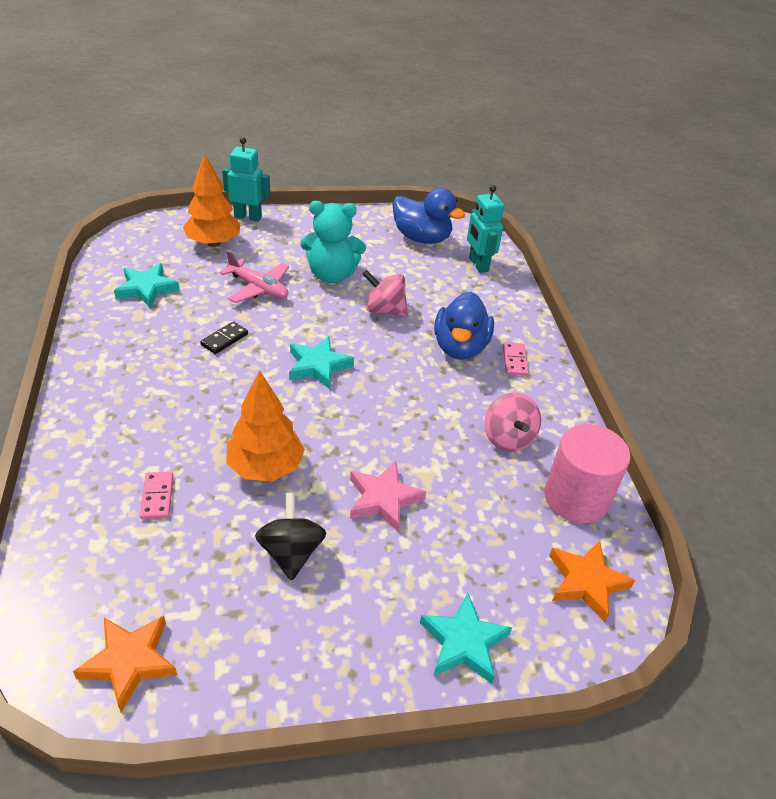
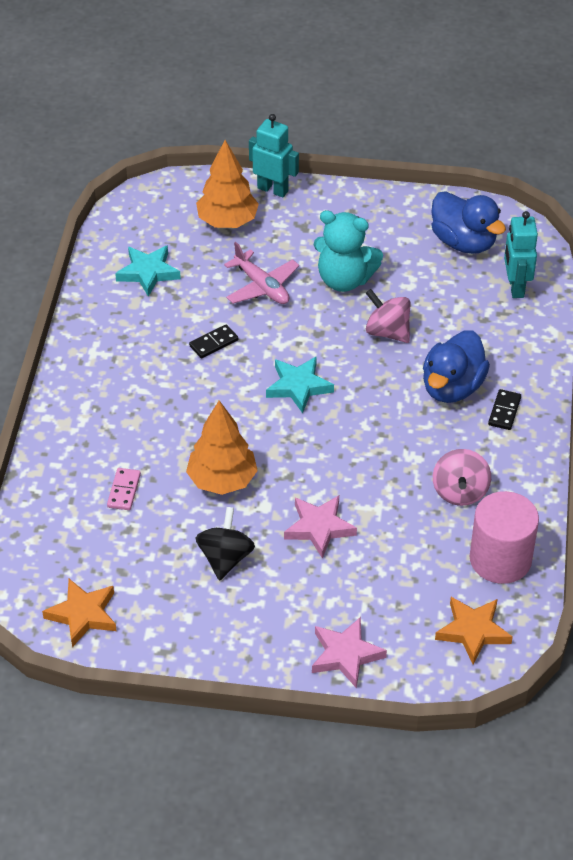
camera: 20 degrees right, 5 degrees up
(463, 642) = (345, 655): turquoise star -> pink star
(514, 361) = (504, 411): pink domino -> black domino

